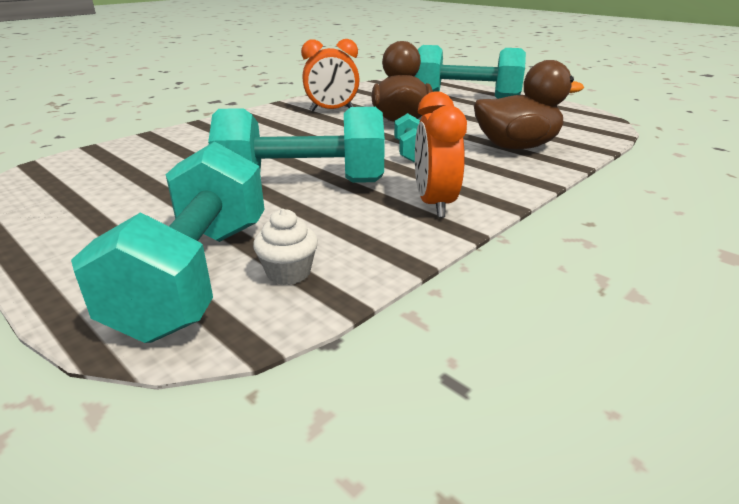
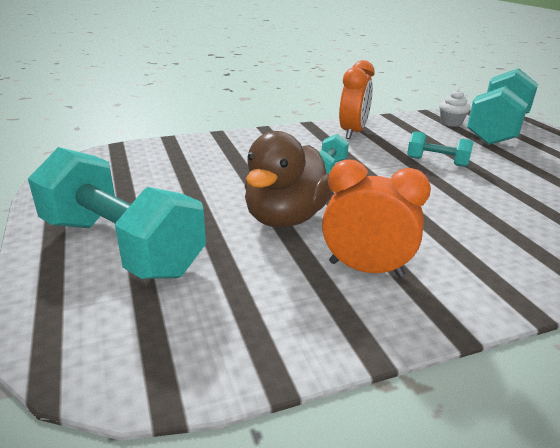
camera: 155 degrees left, 0 degrees up
(303, 183) = (437, 162): turquoise dumbbell -> turquoise dumbbell, size x0.46
(516, 147) = (228, 155): brown duck -> none

